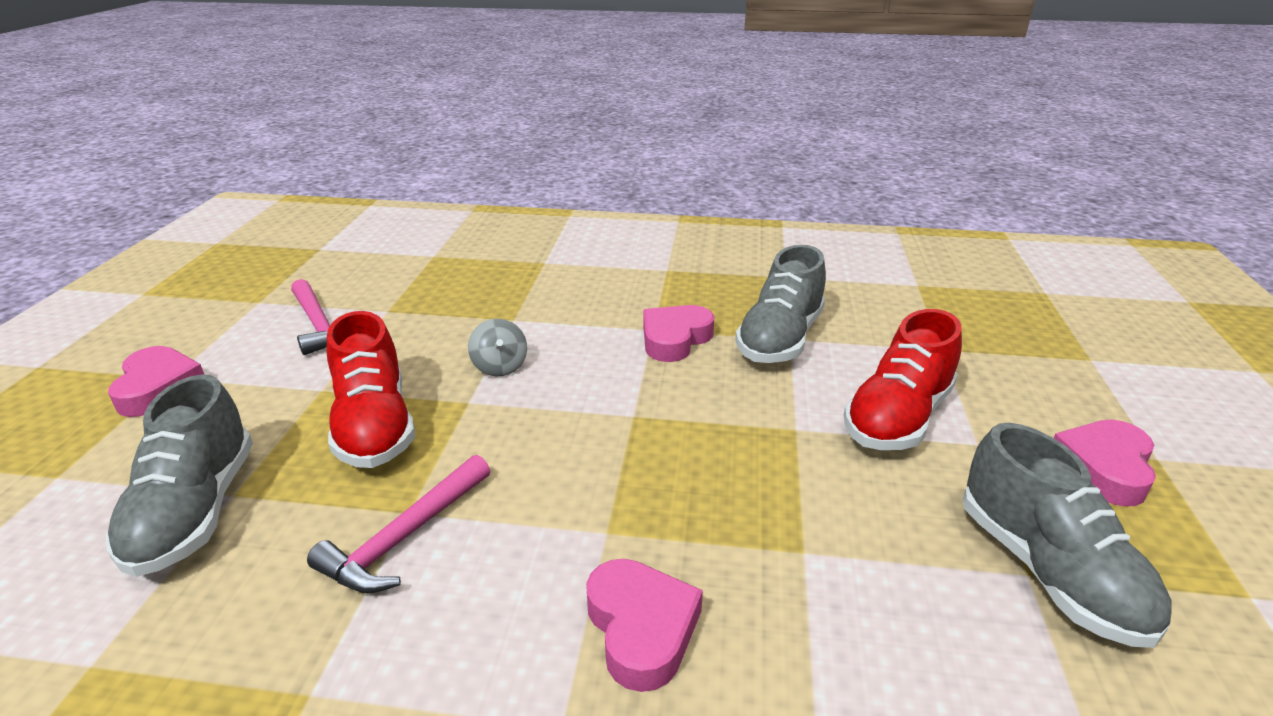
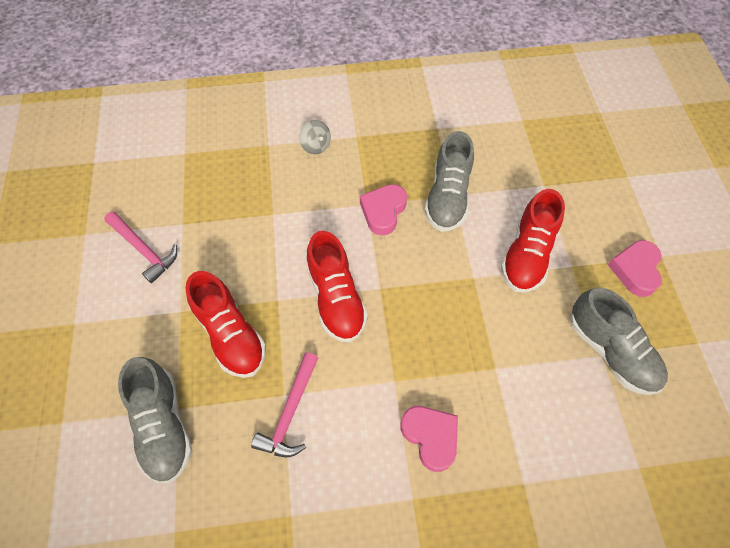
camera: 15 degrees left, 30 degrees up
(158, 388) = (72, 335): pink heart -> none
(500, 366) = (283, 263): grey spinning top -> grey spinning top (316, 146)
(558, 414) = (336, 298): none -> red shoe

